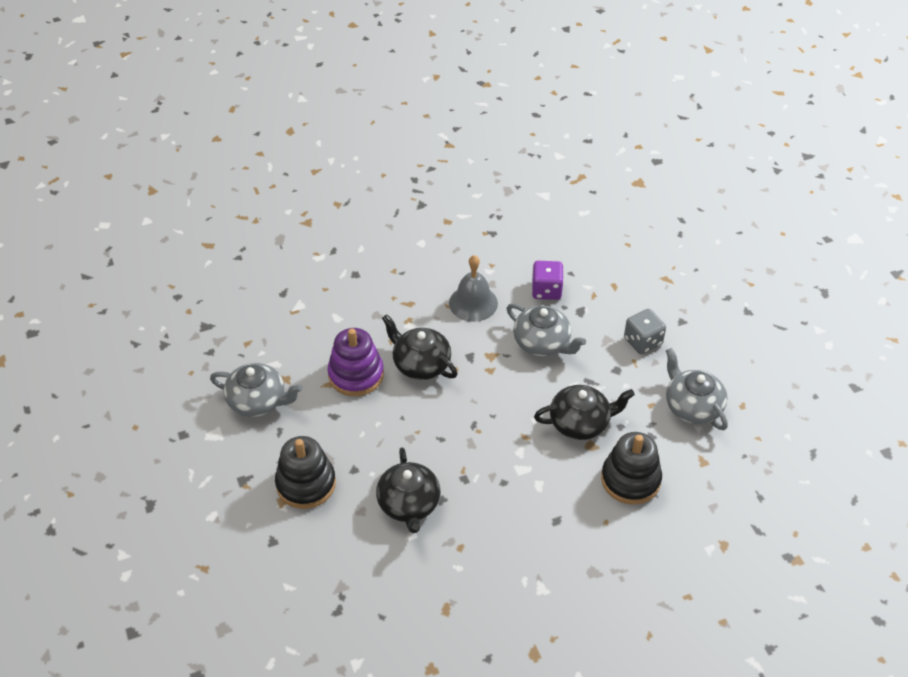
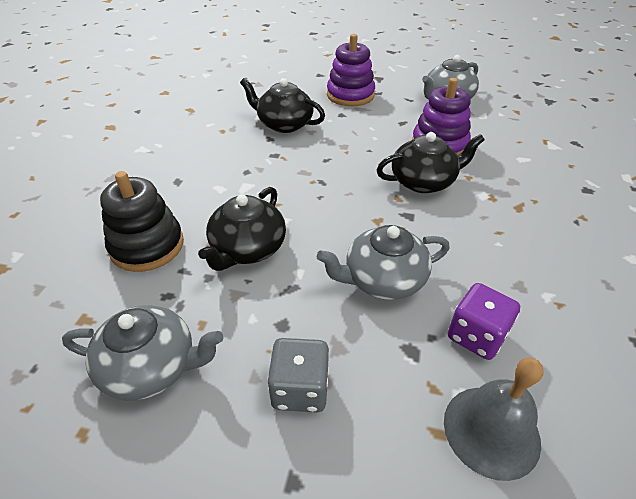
camera: 125 degrees right, 5 degrees down
(306, 484) = (350, 95): black stacking toy -> purple stacking toy
(473, 303) = (491, 254): grey bell -> grey bell (491, 430)

